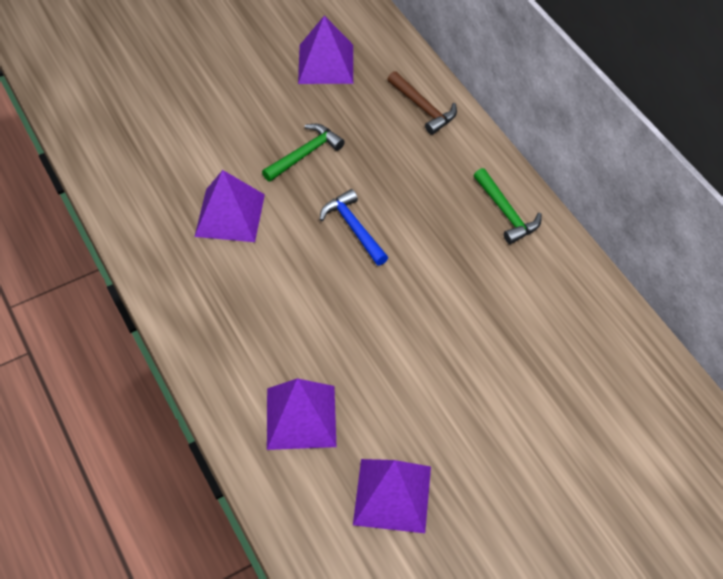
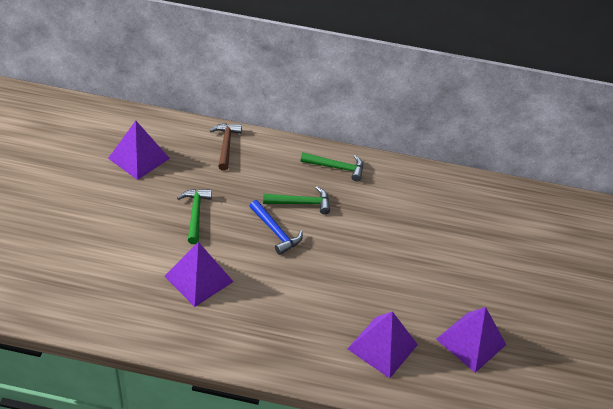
camera: 55 degrees left, 10 degrees down
(354, 228) = (275, 232): blue hammer -> blue hammer turned 135 degrees counterclockwise
(417, 220) = (301, 203): none -> green hammer
(423, 108) = (226, 145): brown hammer -> brown hammer turned 90 degrees counterclockwise

